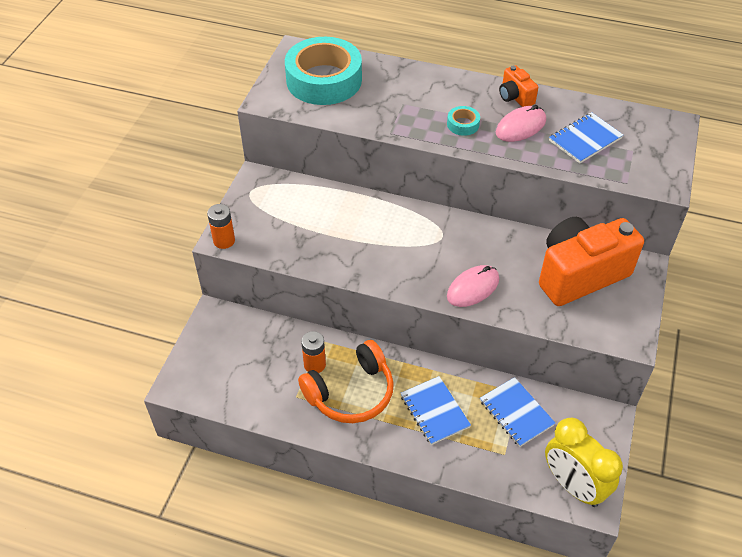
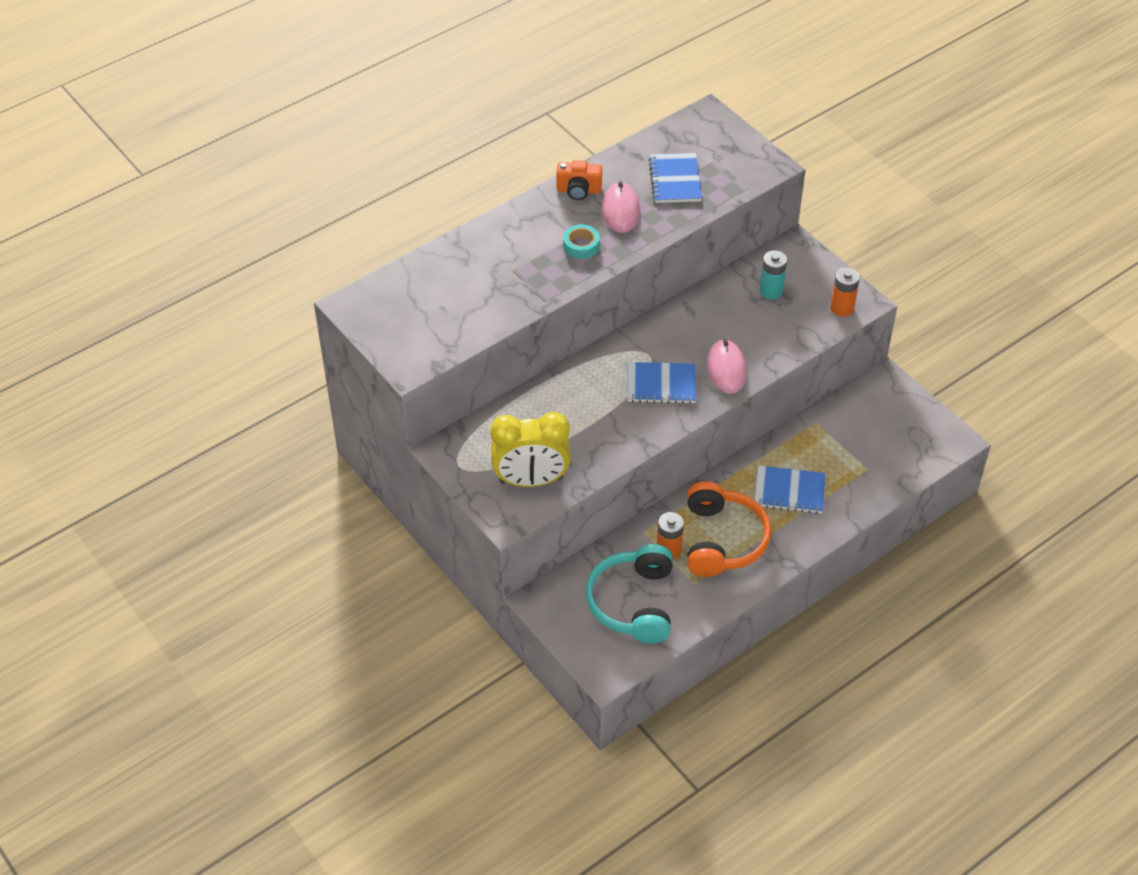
camera: 55 degrees left, 0 degrees up
(224, 241) = (510, 518): orange battery -> orange battery (842, 308)
(250, 369) = (633, 603): none -> turquoise headphones
(324, 80) = (421, 308): turquoise tape -> none
(516, 413) = (834, 437): blue notebook -> blue notebook (661, 385)
(573, 485) = (929, 443): yellow clock -> yellow clock (531, 480)
(579, 274) = (771, 291): orange camera -> turquoise battery

